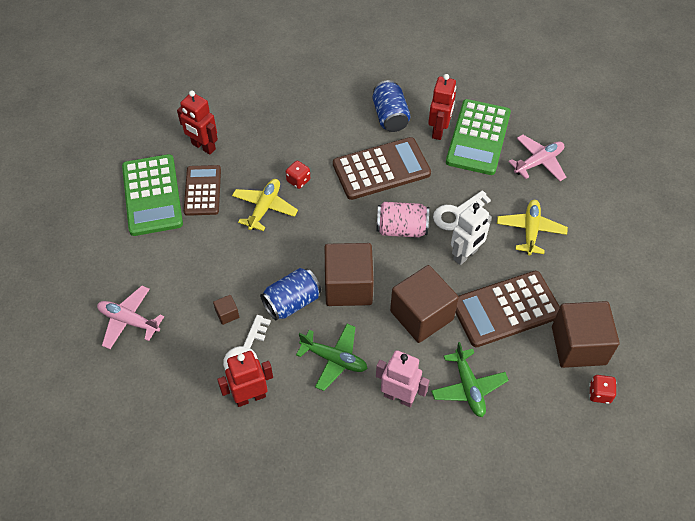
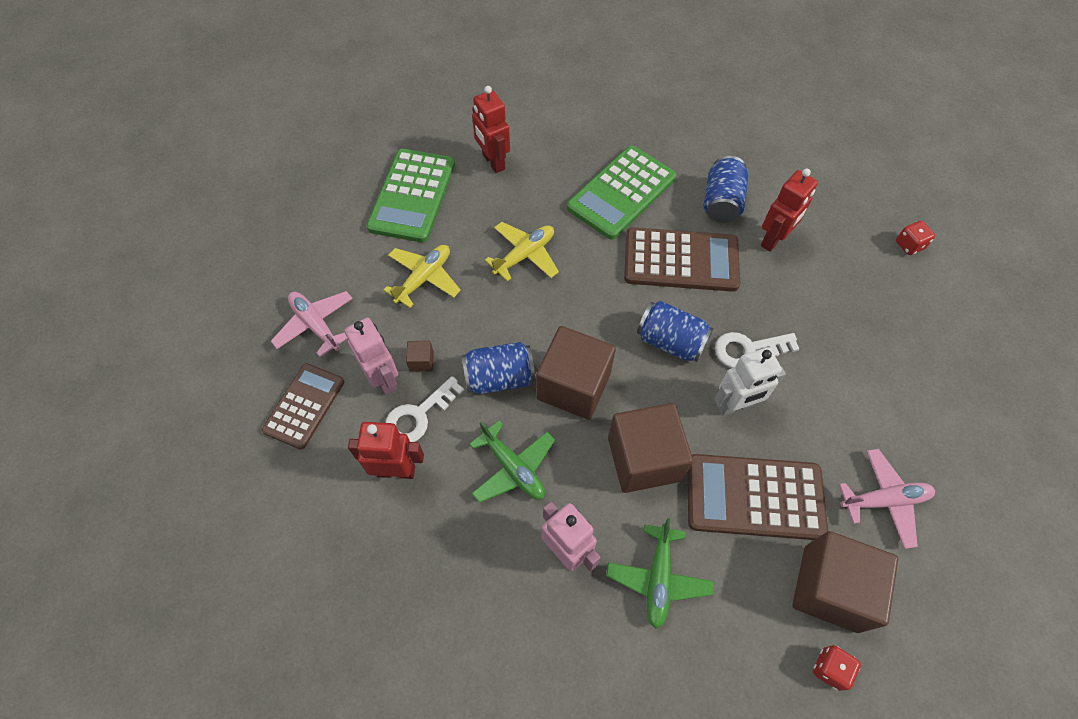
camera: 25 degrees right, 5 degrees up
(203, 190) = (467, 210): brown calculator -> brown calculator (304, 406)
(205, 338) = (384, 379): none -> pink robot
(298, 180) = (578, 238): red dice -> red dice (909, 245)
(401, 229) = (670, 341): pink can -> blue can
(478, 137) = (819, 266): green calculator -> green calculator (621, 193)
(530, 230) = (833, 408): yellow plane -> yellow plane (424, 278)
(538, 162) = (884, 325): pink plane -> pink plane (884, 500)

